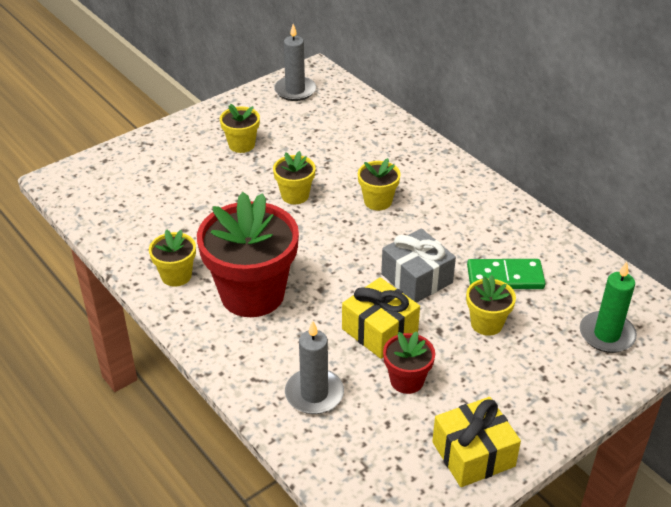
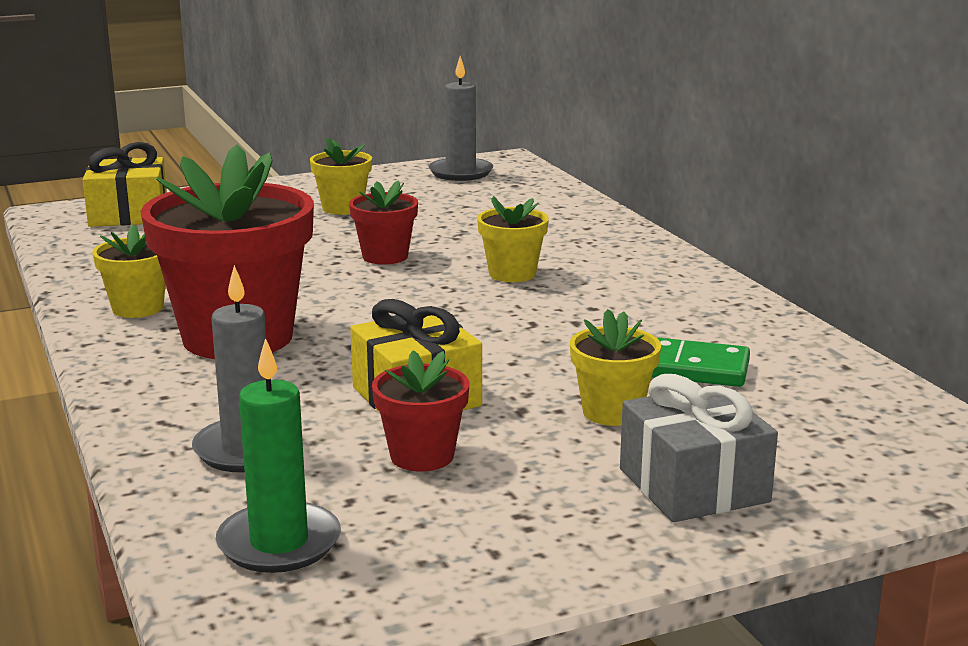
camera: 15 degrees right, 20 degrees down
(295, 195) = (385, 256): yellow flower pot -> red flower pot
(417, 278) = (521, 352): grey gift -> grey gift (693, 485)
(473, 454) = (482, 560): yellow gift -> yellow gift (128, 214)
(606, 334) = (836, 451): green candle -> green candle (279, 543)

